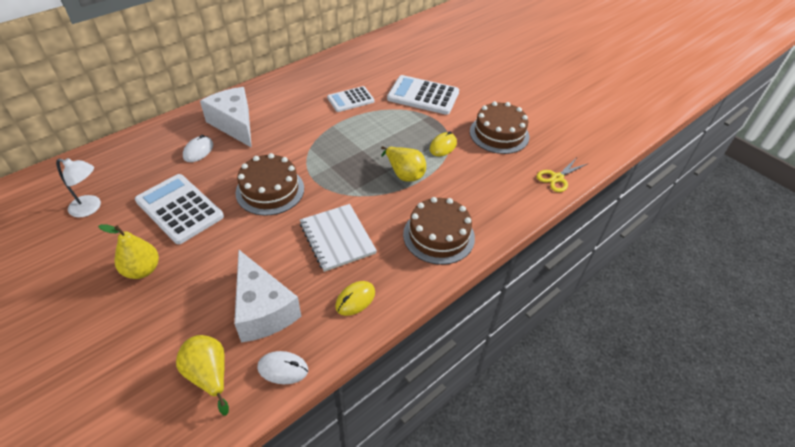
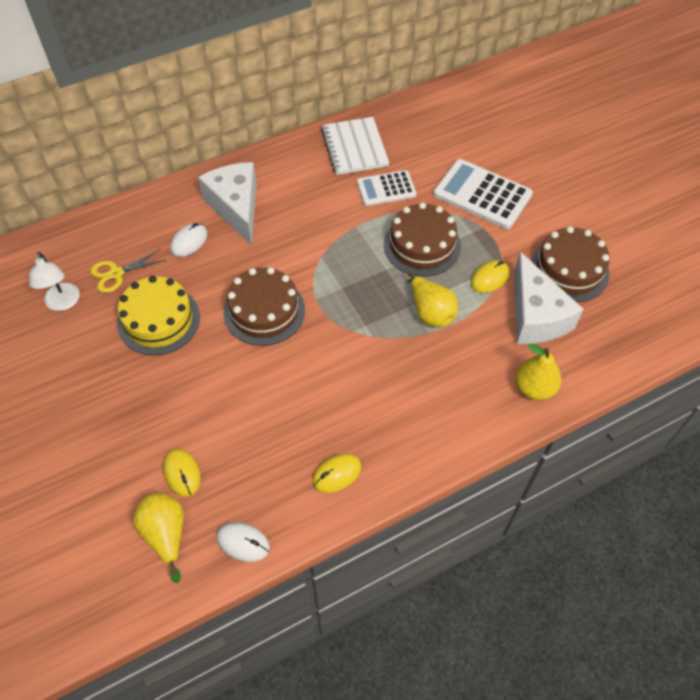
camera: 15 degrees right, 10 degrees up
(91, 208) = (63, 303): white lamp -> white lamp turned 45 degrees clockwise
(142, 270) = (111, 394): yellow pear -> yellow pear (534, 388)
(179, 209) = (158, 320): white calculator -> yellow cake
(217, 322) = (182, 473): none -> yellow mouse
(263, 310) = (232, 467): white cheese -> white cheese (535, 316)
(337, 238) = (331, 390): white notebook -> white notebook (354, 148)
(438, 236) = (453, 408): brown cake -> brown cake (422, 245)
(557, 178) = (628, 349): yellow scissors -> yellow scissors (116, 273)

